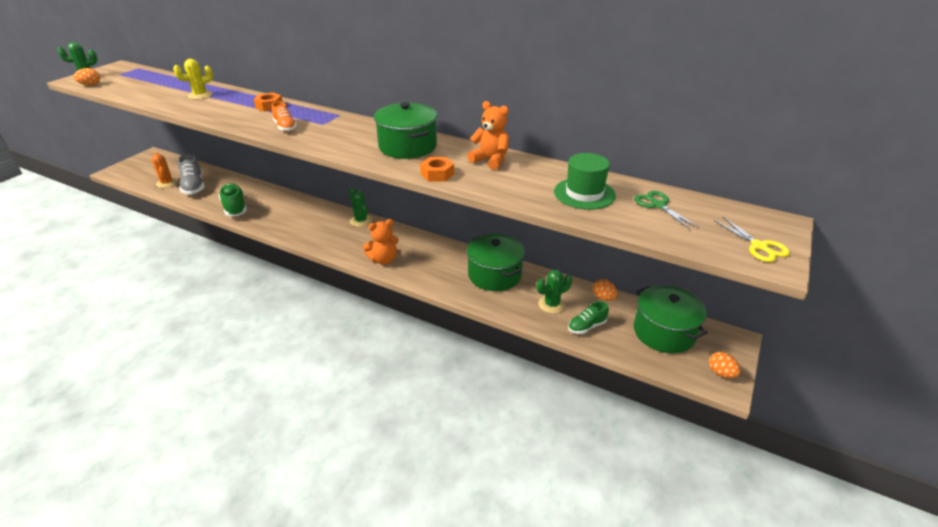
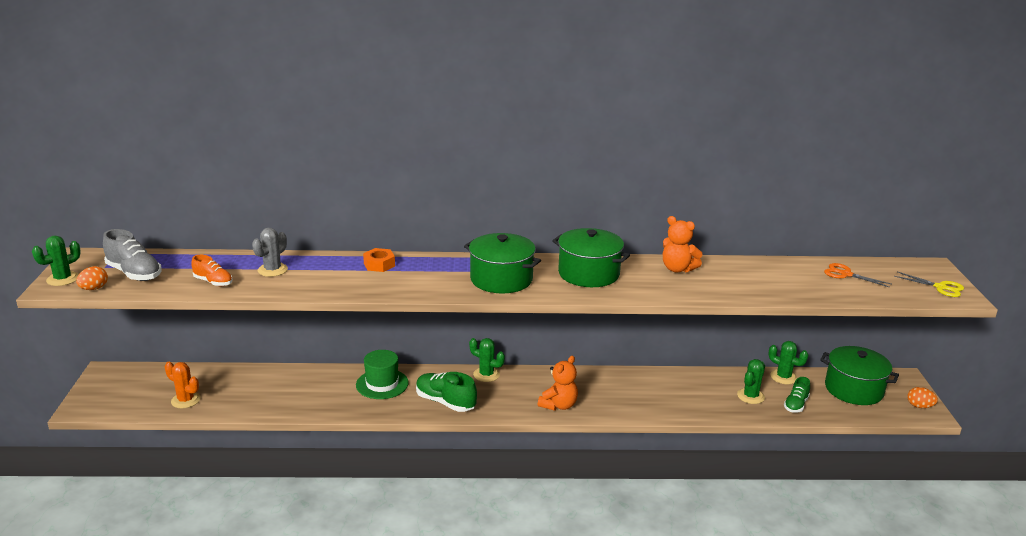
camera: 30 degrees left, 10 degrees down
(194, 187) = (230, 394): grey shoe -> grey shoe (134, 273)
(200, 95) = (272, 270): yellow cactus -> grey cactus
(235, 208) = (321, 403): green shoe -> green shoe (445, 402)
(285, 127) = (437, 283): orange shoe -> orange shoe (213, 282)
(437, 174) = (653, 292): orange nut -> none
(490, 160) = (677, 269): orange teddy bear -> orange teddy bear turned 150 degrees counterclockwise
(494, 275) = (676, 386): green pot -> green pot (501, 279)
(584, 193) = (786, 279): green hat -> green hat (382, 384)
(603, 298) = (783, 377): orange egg -> green cactus
(658, 205) = (846, 274): green scissors -> orange scissors

